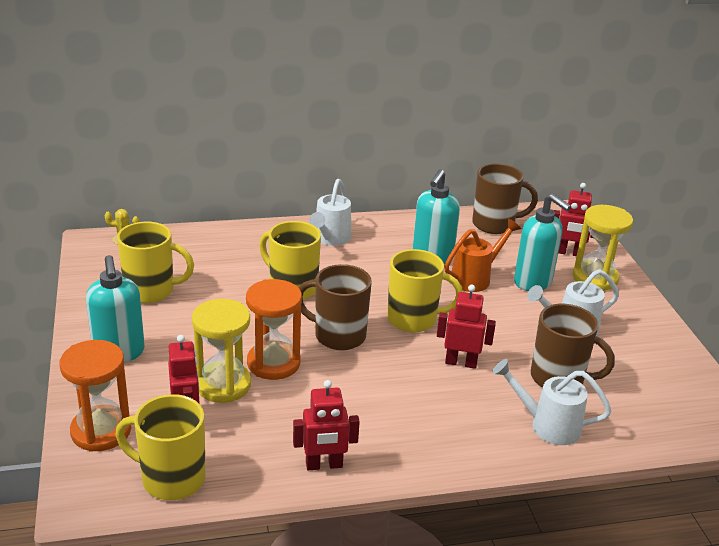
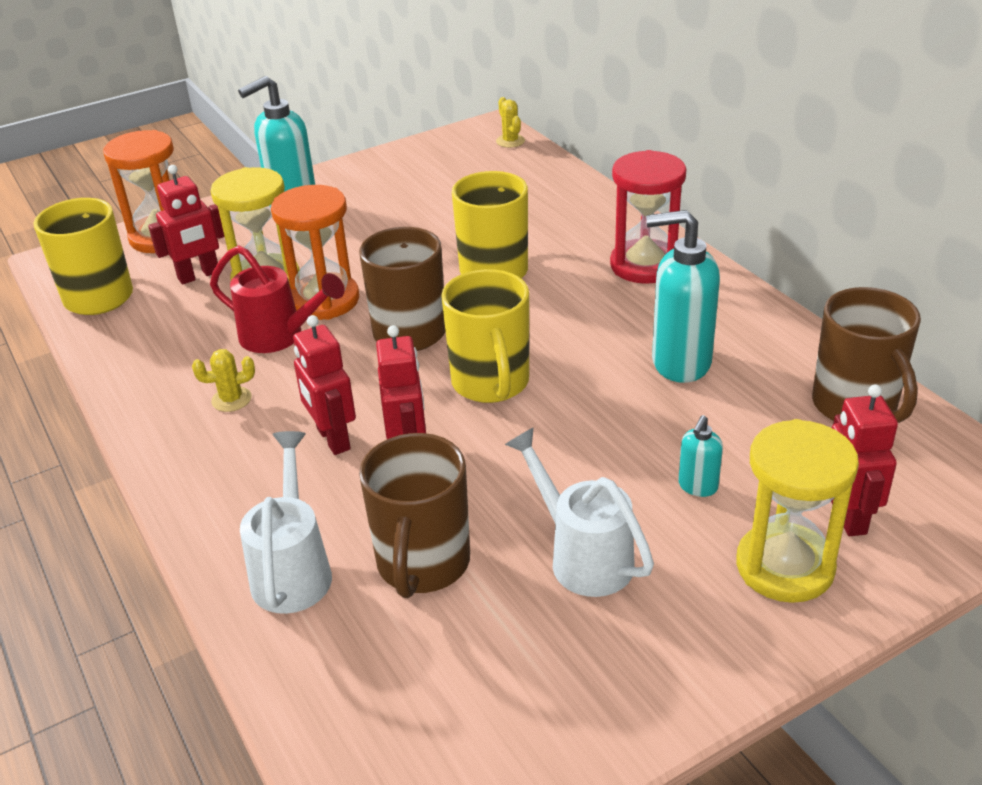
camera: 75 degrees right, 5 degrees up
(151, 291) = (419, 187): yellow mug -> none
(305, 391) = (279, 336): none -> red watering can
(324, 465) = (146, 385): red robot -> red robot (332, 439)
(330, 238) = (644, 265): white watering can -> red hourglass
(368, 425) = (231, 399): none -> yellow cactus
(475, 278) = (654, 418): orange watering can -> none
(533, 282) = (697, 486): turquoise soap dispenser -> turquoise soap dispenser, size x0.48

